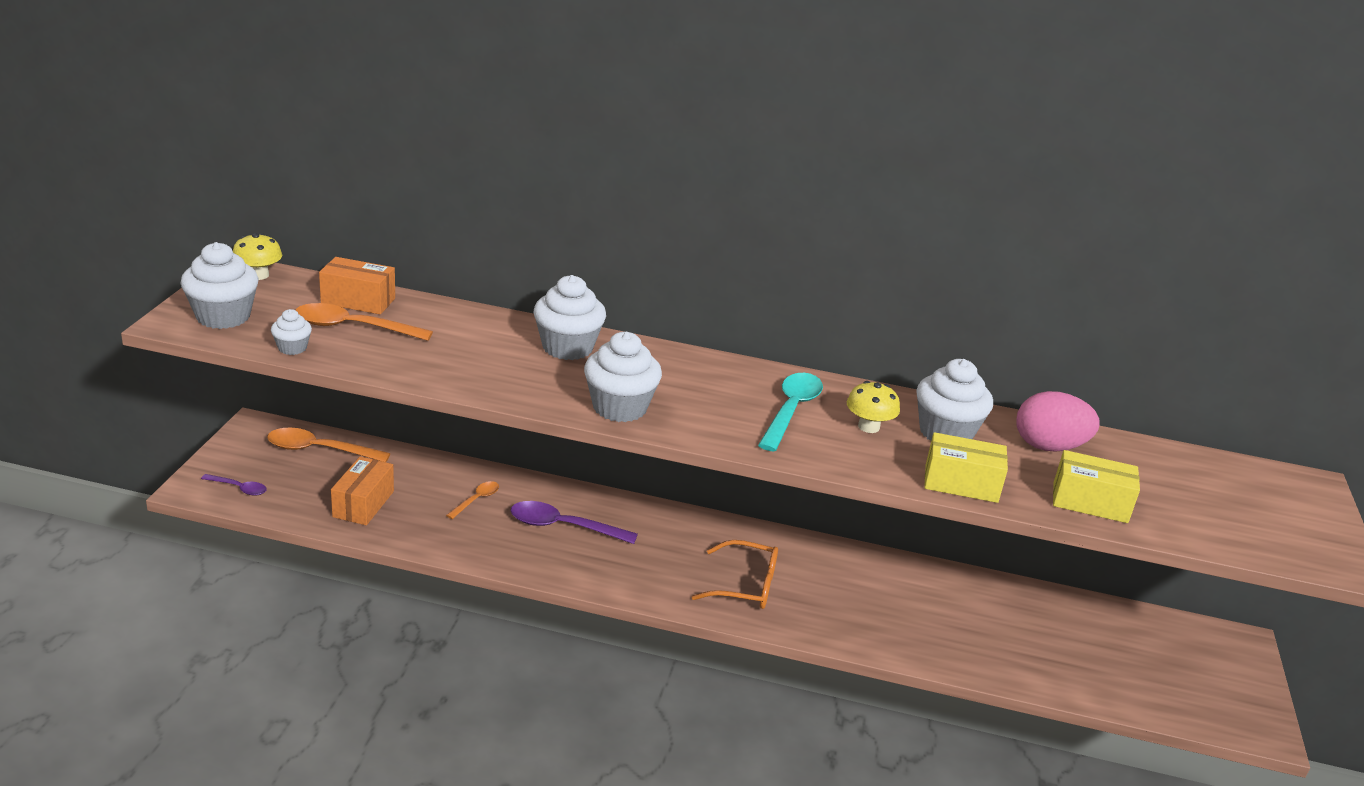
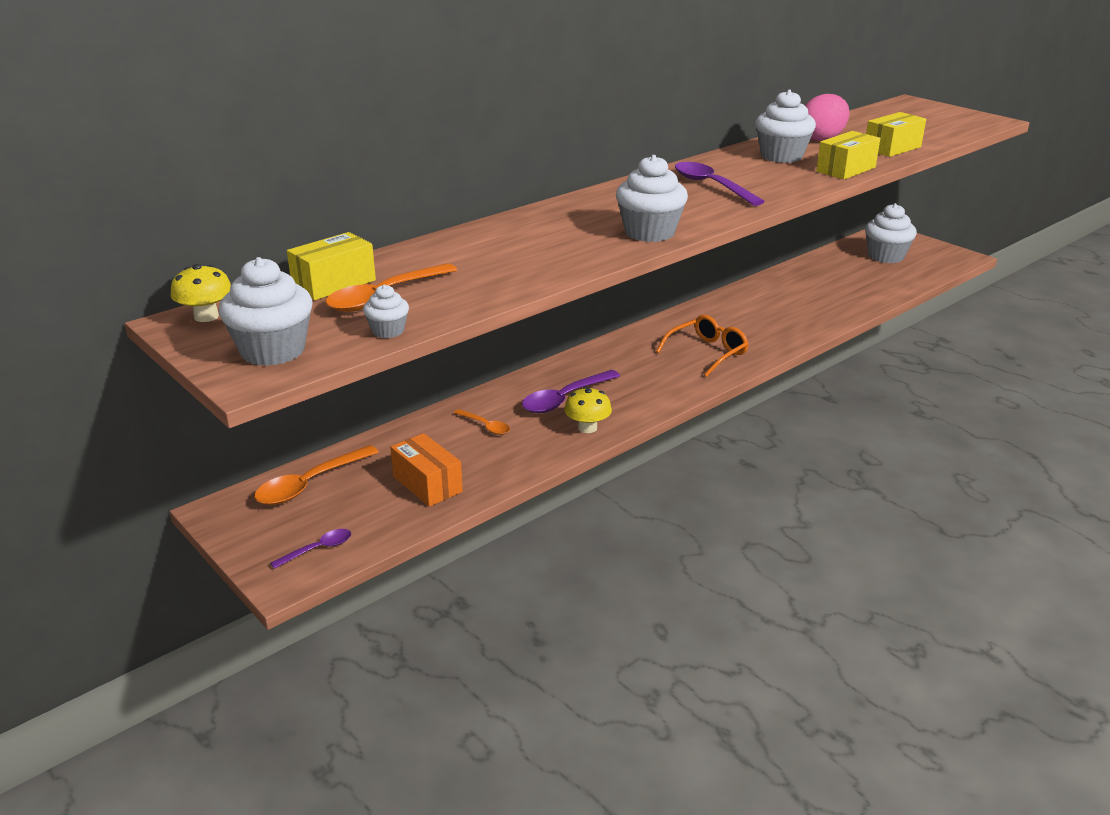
camera: 50 degrees left, 0 degrees up
(358, 301) = (334, 283): orange box -> yellow box
(476, 500) = (485, 426): orange spoon -> orange spoon turned 150 degrees clockwise
(567, 347) = (534, 226): white cupcake -> white cupcake (886, 256)
(791, 411) = (711, 186): turquoise spoon -> purple spoon
(868, 427) = (754, 172): yellow mushroom -> yellow mushroom (587, 428)

